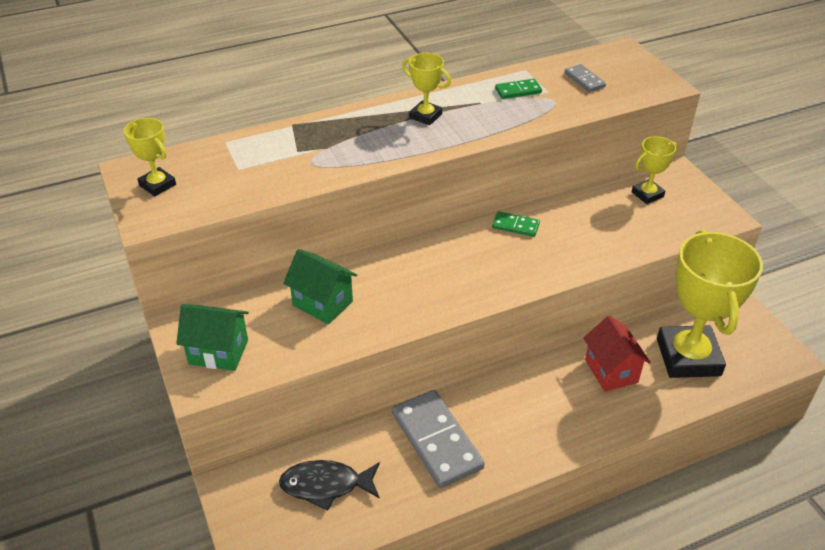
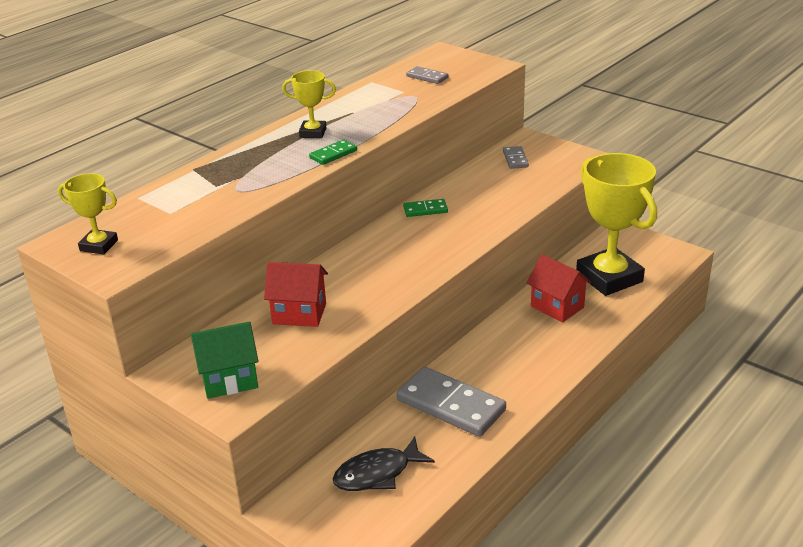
camera: 25 degrees left, 10 degrees down
(322, 303) = (299, 314): green house -> red house
(518, 91) = (378, 97): green domino -> green domino (333, 154)
(647, 194) = (515, 159): yellow trophy -> grey domino

